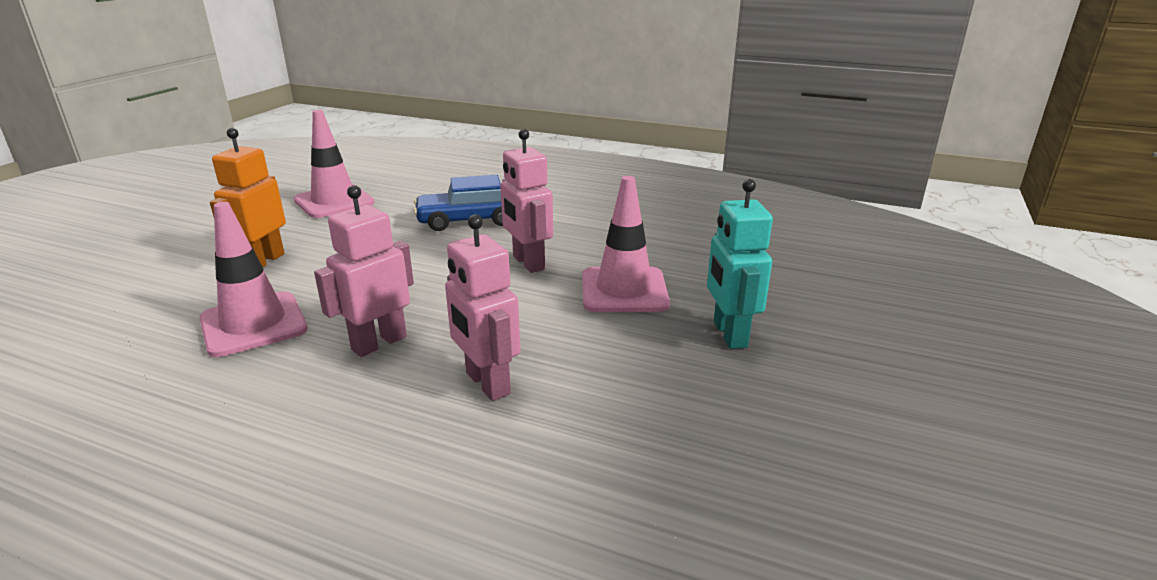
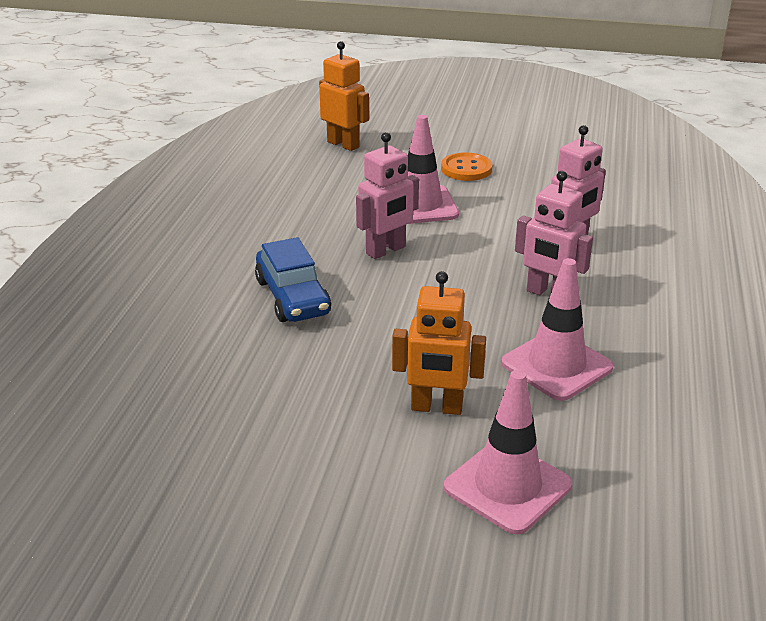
camera: 100 degrees left, 5 degrees up
(334, 201) = (246, 413): pink traffic cone -> pink traffic cone (507, 486)
(729, 334) = (466, 169): turquoise robot -> orange button
(798, 260) = (343, 144): none -> orange robot

